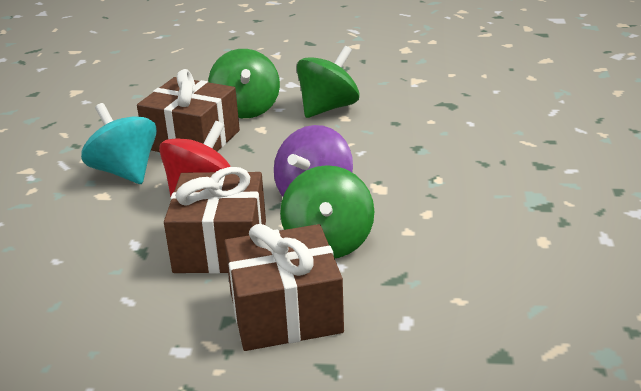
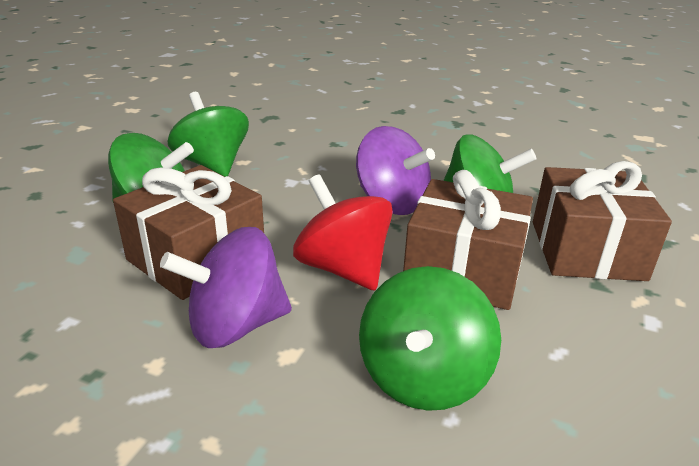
camera: 75 degrees left, 0 degrees up
(90, 245) = (423, 377): none -> green spinning top
(125, 172) = (235, 325): turquoise spinning top -> purple spinning top

